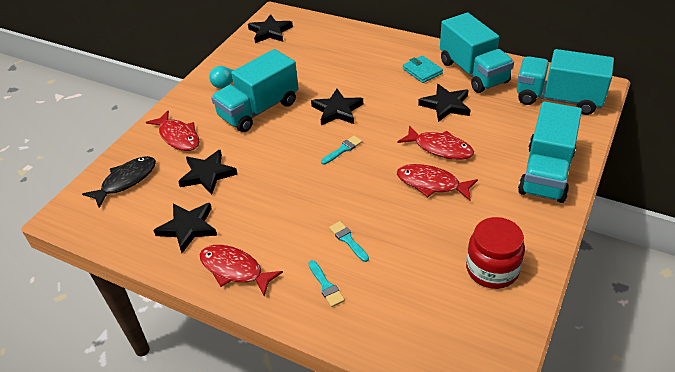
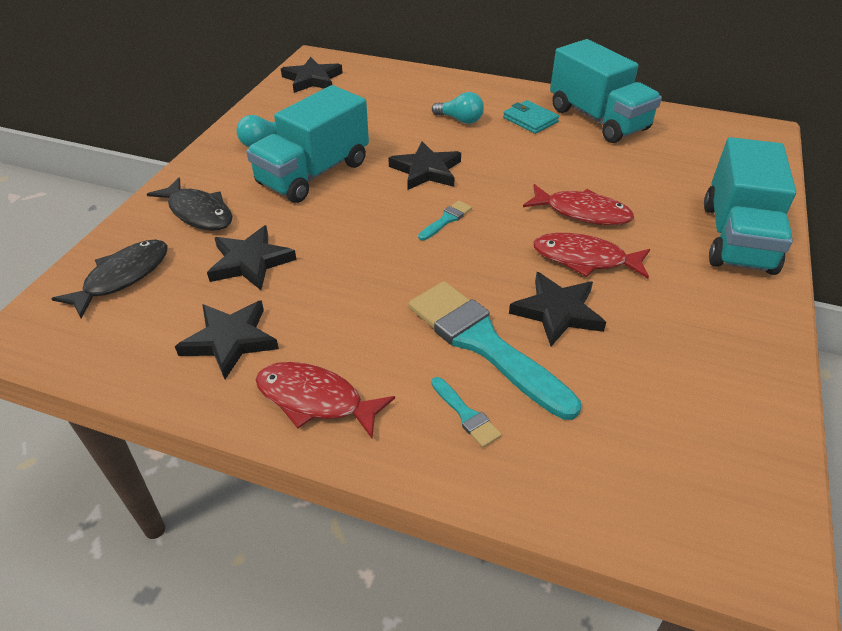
camera: 10 degrees left, 0 degrees up
(178, 137) = (198, 213): red fish -> black fish
(348, 240) = (484, 344): turquoise brush -> turquoise brush, size x2.37
(370, 69) = (460, 120): none -> turquoise light bulb
(446, 105) = (574, 159): black star -> black star (557, 312)
(492, 269) = (709, 373): red jar -> none
(558, 99) = (718, 147): turquoise truck -> none

